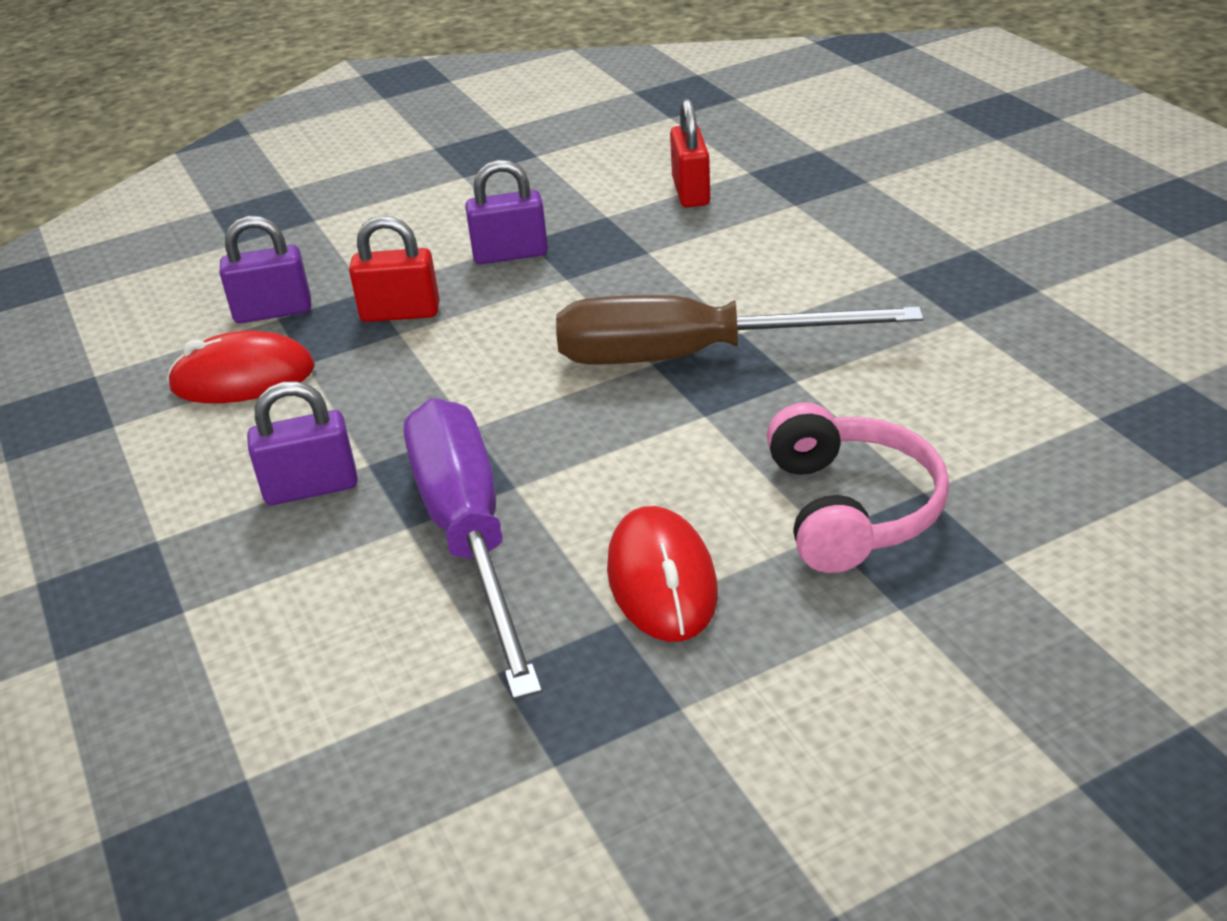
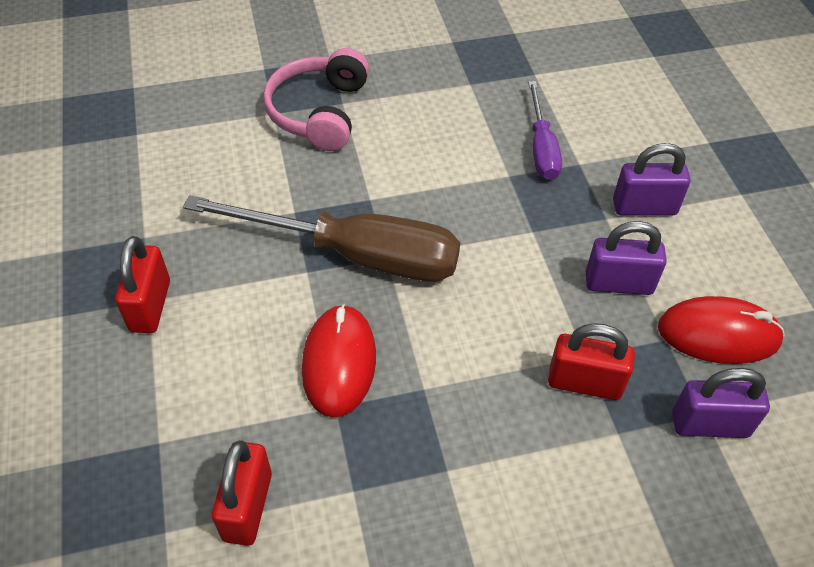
camera: 170 degrees left, 15 degrees up
(469, 536) = (541, 148): purple screwdriver -> purple screwdriver, size x0.53
(510, 254) = (469, 447): purple padlock -> purple padlock (618, 283)
(662, 580) = (440, 97): red mouse -> red mouse (339, 363)
(890, 272) = (150, 306): none -> red padlock

